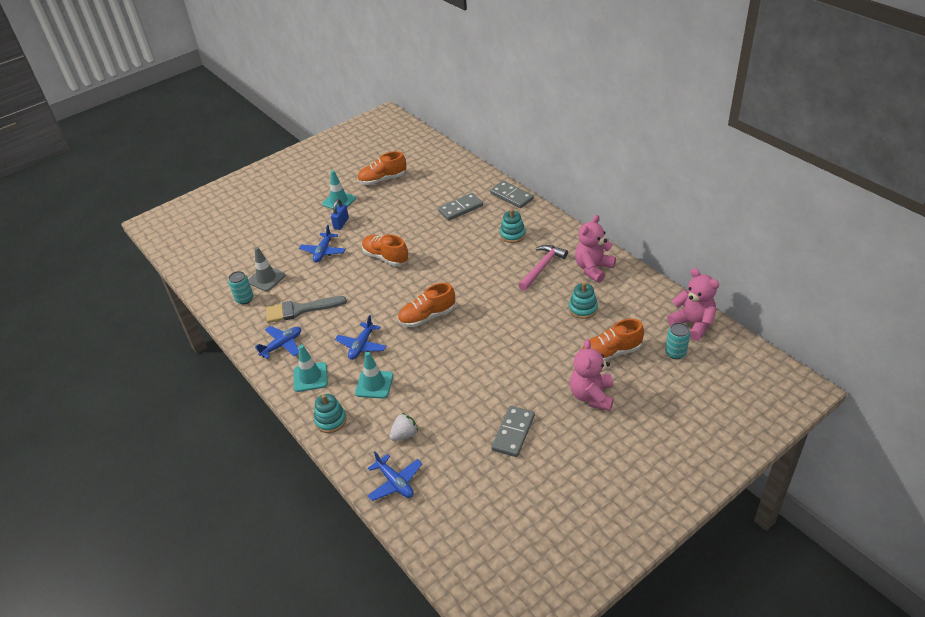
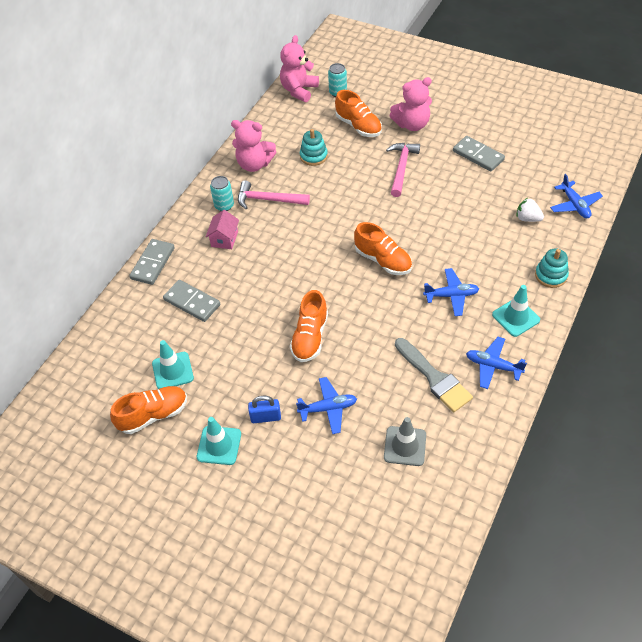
camera: 115 degrees left, 10 degrees up
(244, 299) = (450, 449): turquoise can -> turquoise can (224, 205)
(374, 384) = (491, 263): turquoise traffic cone -> turquoise traffic cone (172, 371)
(382, 179) = (153, 415): orange shoe -> orange shoe turned 75 degrees counterclockwise
(395, 482) = (574, 205): blue plane -> blue plane turned 135 degrees clockwise
(512, 235) = (224, 239): turquoise stacking toy -> pink house
(513, 433) = (478, 155): grey domino -> grey domino turned 45 degrees clockwise
(530, 365) = (401, 168): none -> pink hammer

